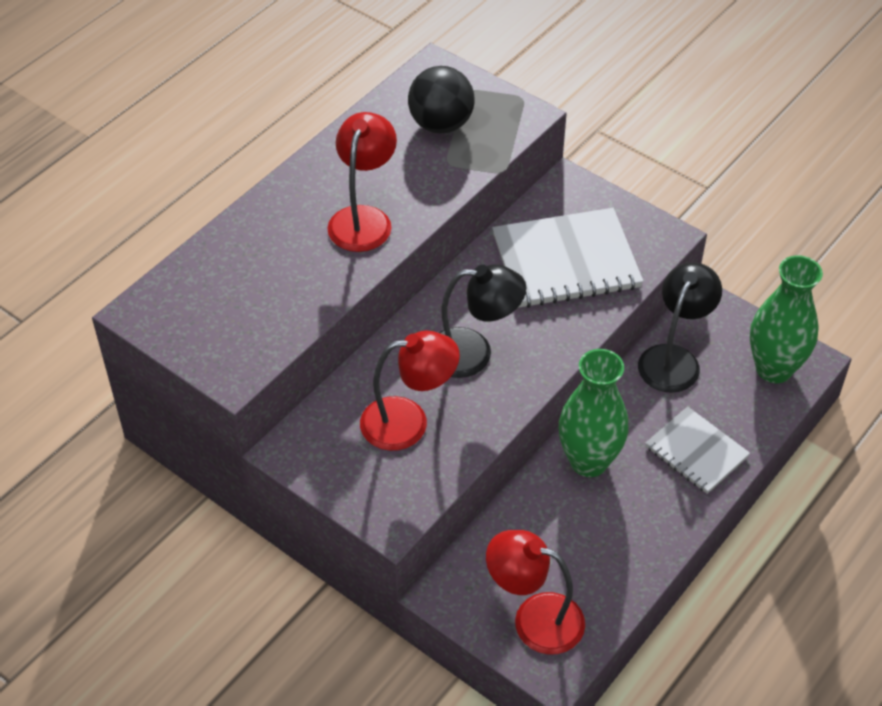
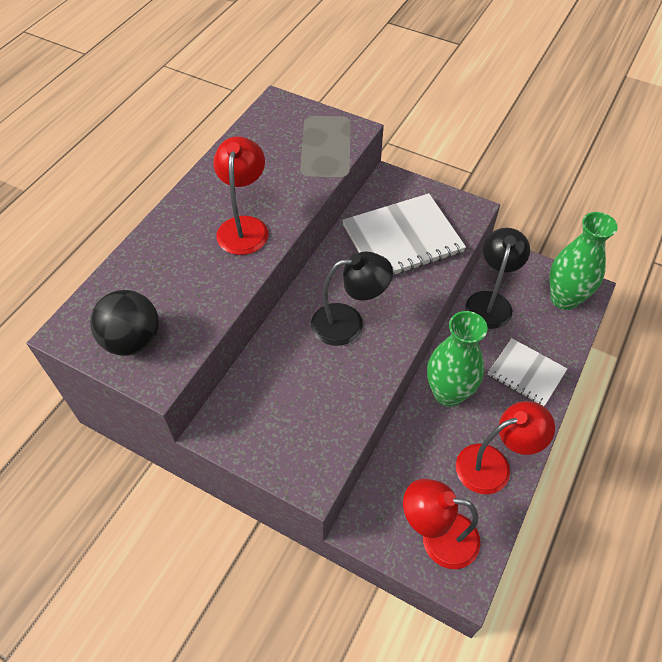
camera: 10 degrees left, 5 degrees up
(408, 422) = (309, 389): red lamp -> red lamp (493, 465)
(441, 124) = (290, 145): black ball -> black ball (132, 340)

